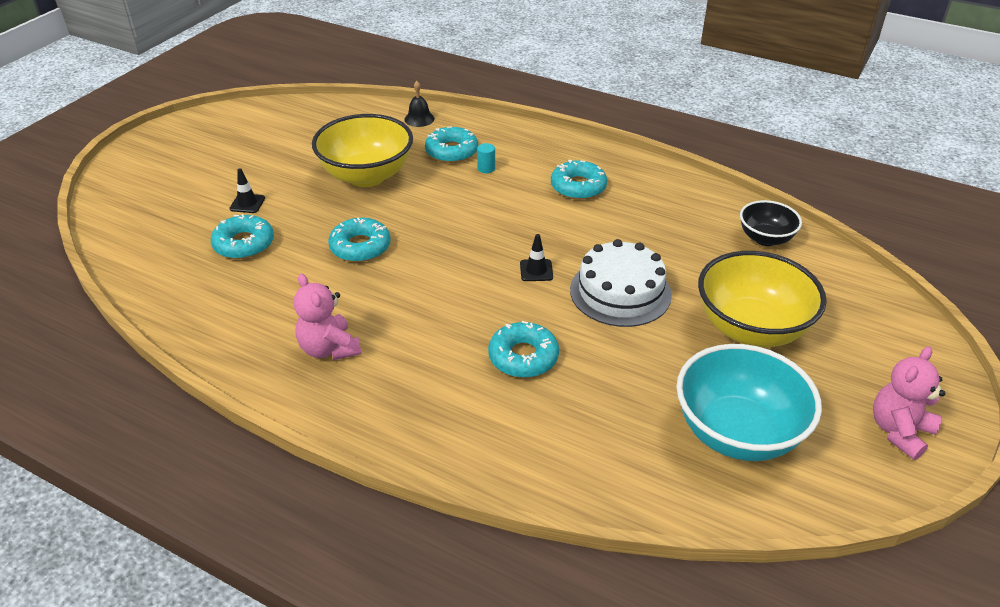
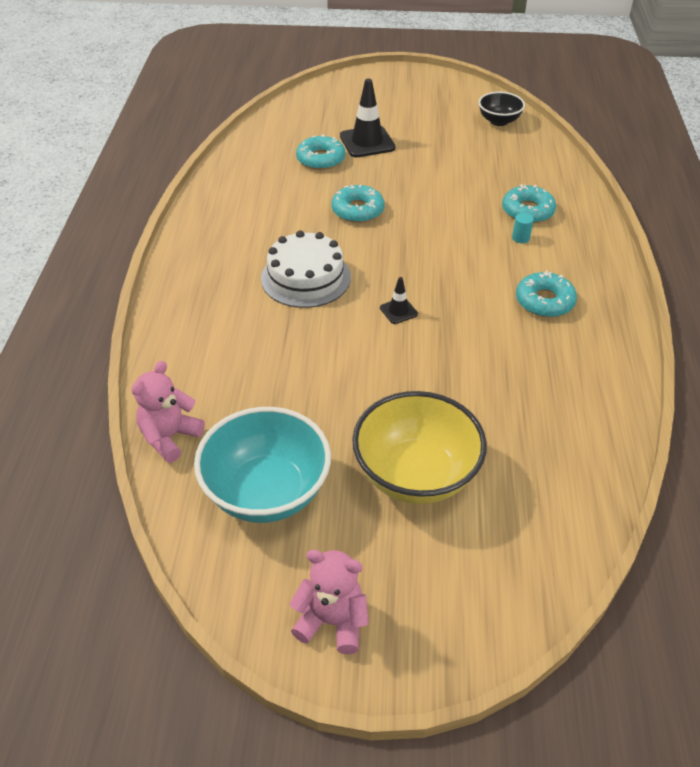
camera: 65 degrees right, 5 degrees up
(247, 203) = (367, 142): black traffic cone -> black traffic cone, size x1.95
(329, 349) = (236, 238): pink teddy bear -> pink teddy bear (170, 437)
(366, 176) = (450, 180): yellow bowl -> none
(419, 119) = (559, 177): black bell -> none
(523, 357) = (285, 335): turquoise donut -> none
(620, 292) = (406, 370): white cake -> white cake (306, 277)
(765, 238) = (575, 459): black bowl -> black bowl (499, 121)

